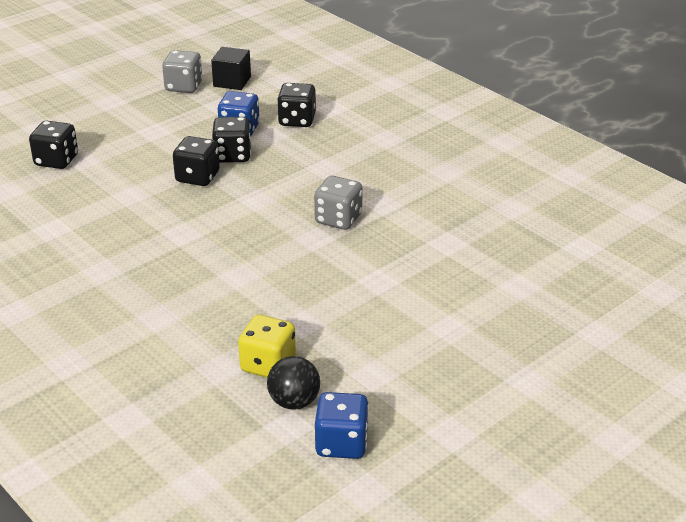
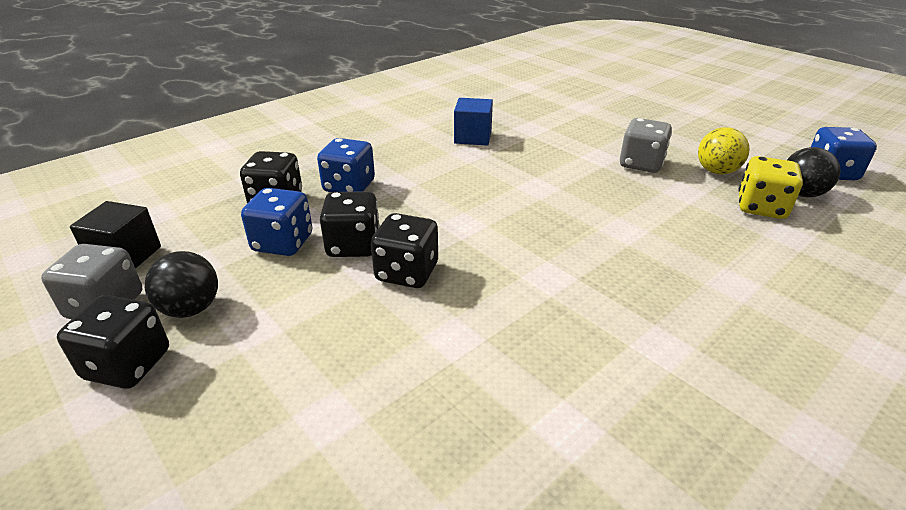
camera: 90 degrees left, 0 degrees up
(56, 160) = (321, 462): black dice -> black dice (128, 365)
(176, 111) = (191, 309): none -> black ball
(318, 147) = (349, 186): none -> blue dice
(338, 219) = (500, 174): grey dice -> grey dice (641, 164)
(344, 354) = (716, 171): none -> yellow ball
(419, 206) = (473, 137): none -> blue cube

